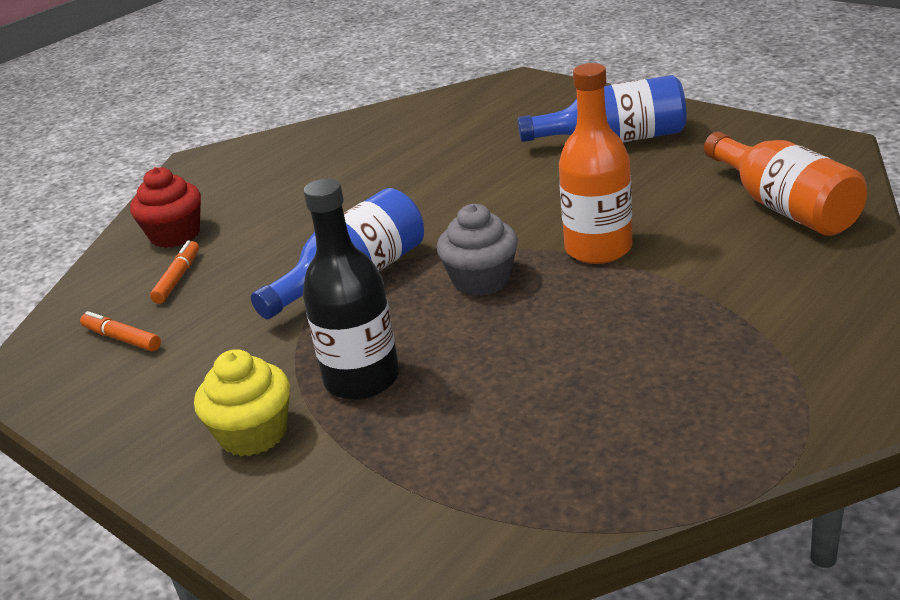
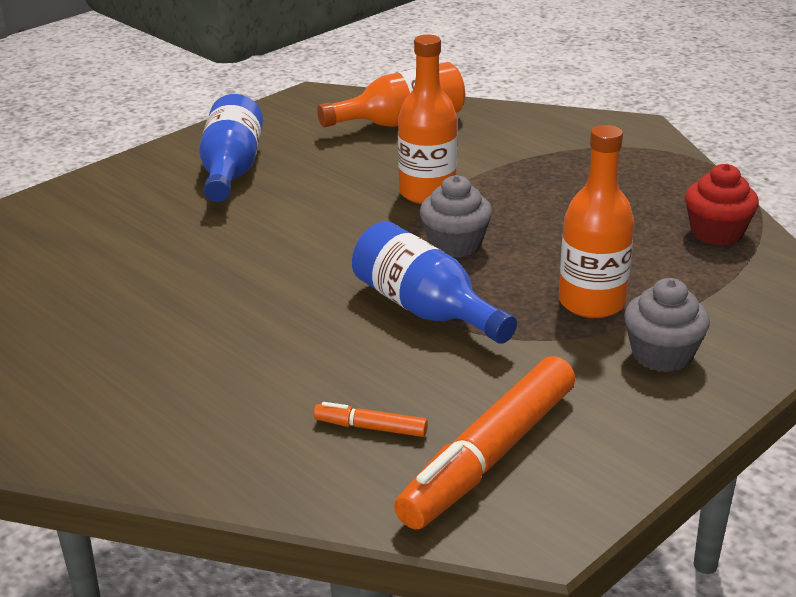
camera: 90 degrees left, 0 degrees up
(122, 338) = (488, 456): orange marker -> orange marker, size x2.28
(175, 235) = (258, 441): red cupcake -> red cupcake (716, 233)
(253, 434) = (662, 355): yellow cupcake -> grey cupcake
(362, 379) = (591, 302): black bottle -> orange bottle

